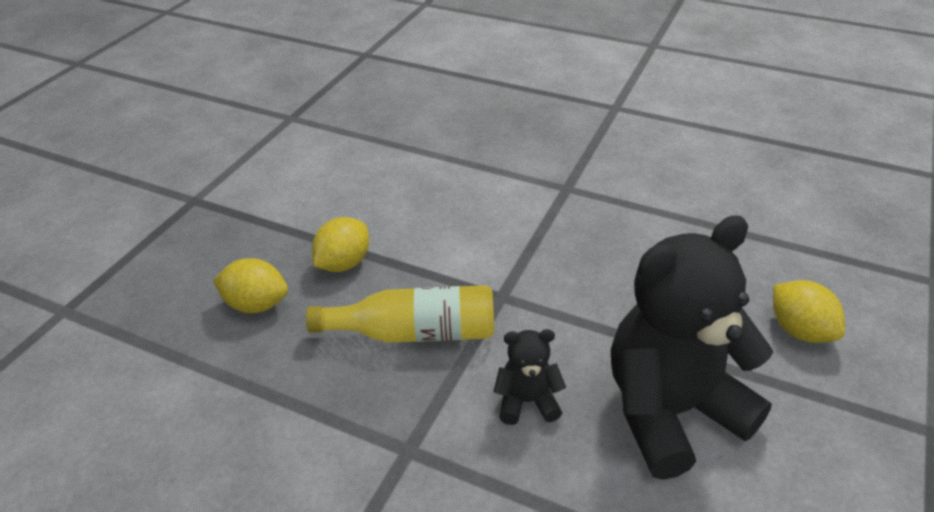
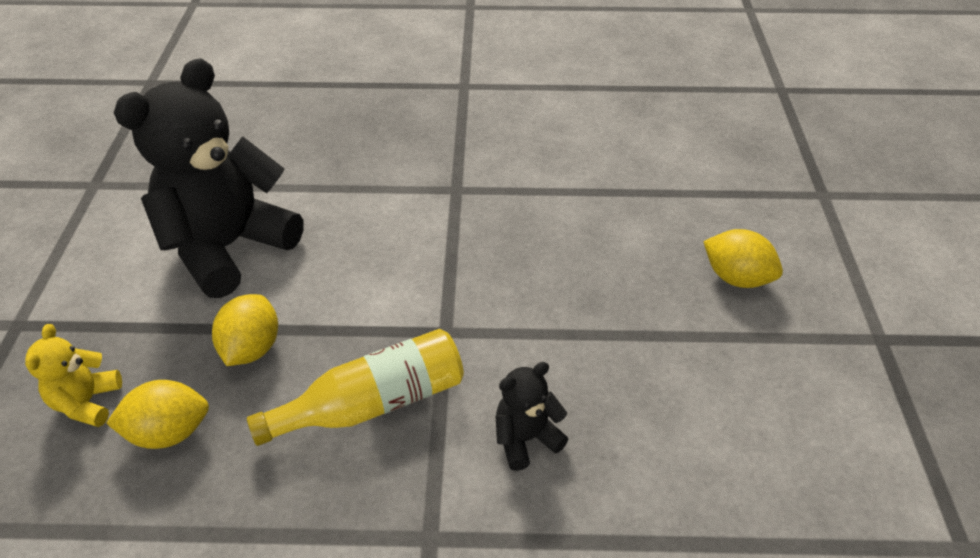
camera: 25 degrees left, 5 degrees up
(212, 266) = (87, 402): none -> yellow teddy bear
(671, 411) = (663, 398): black teddy bear -> black teddy bear (228, 247)

